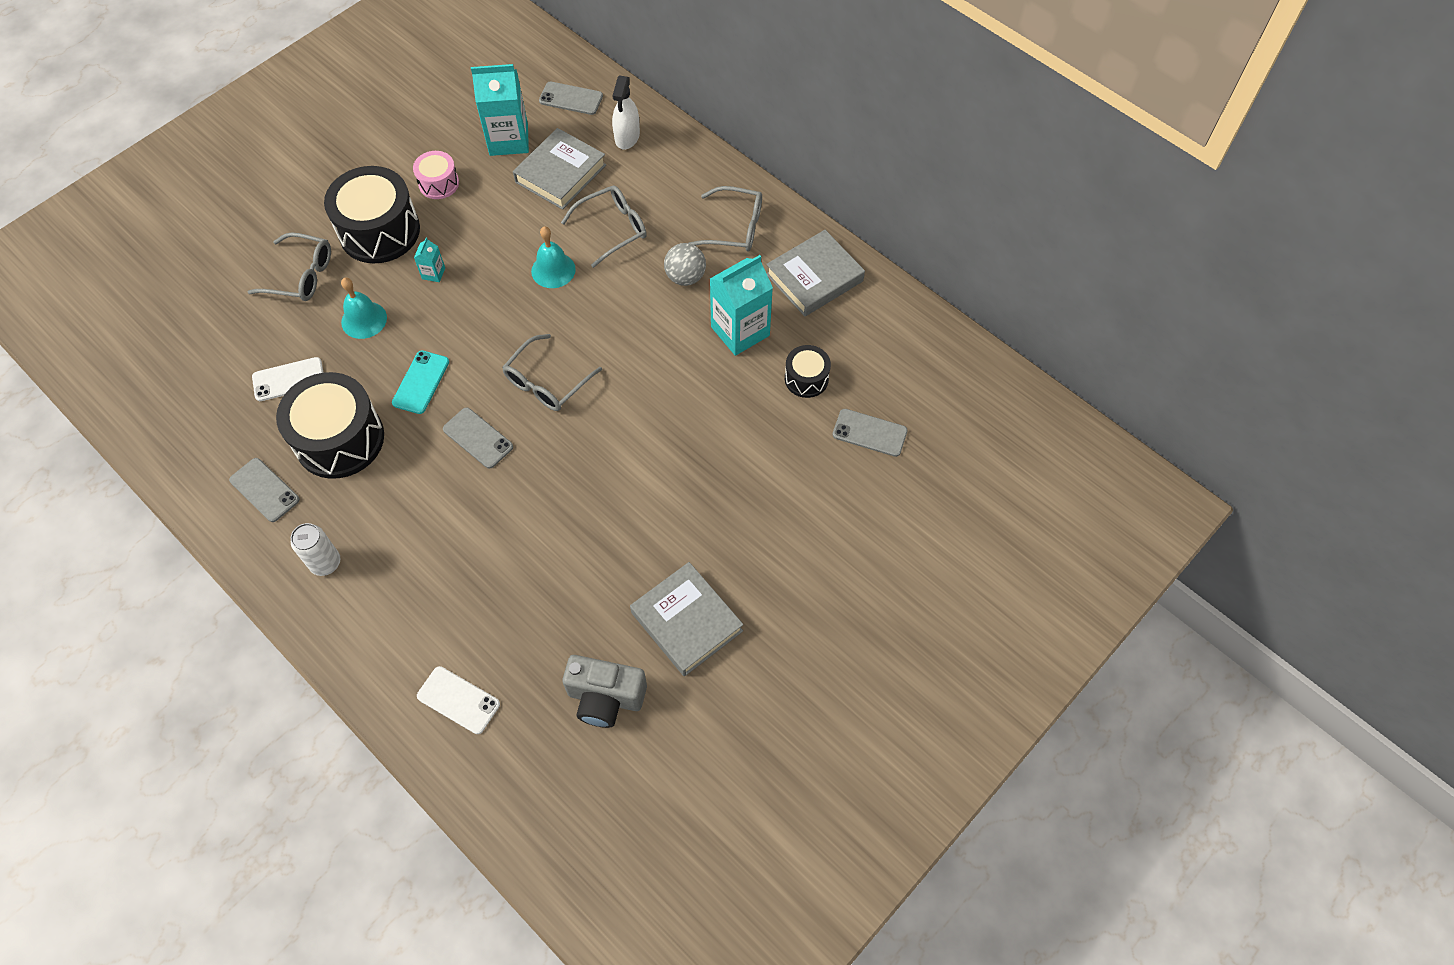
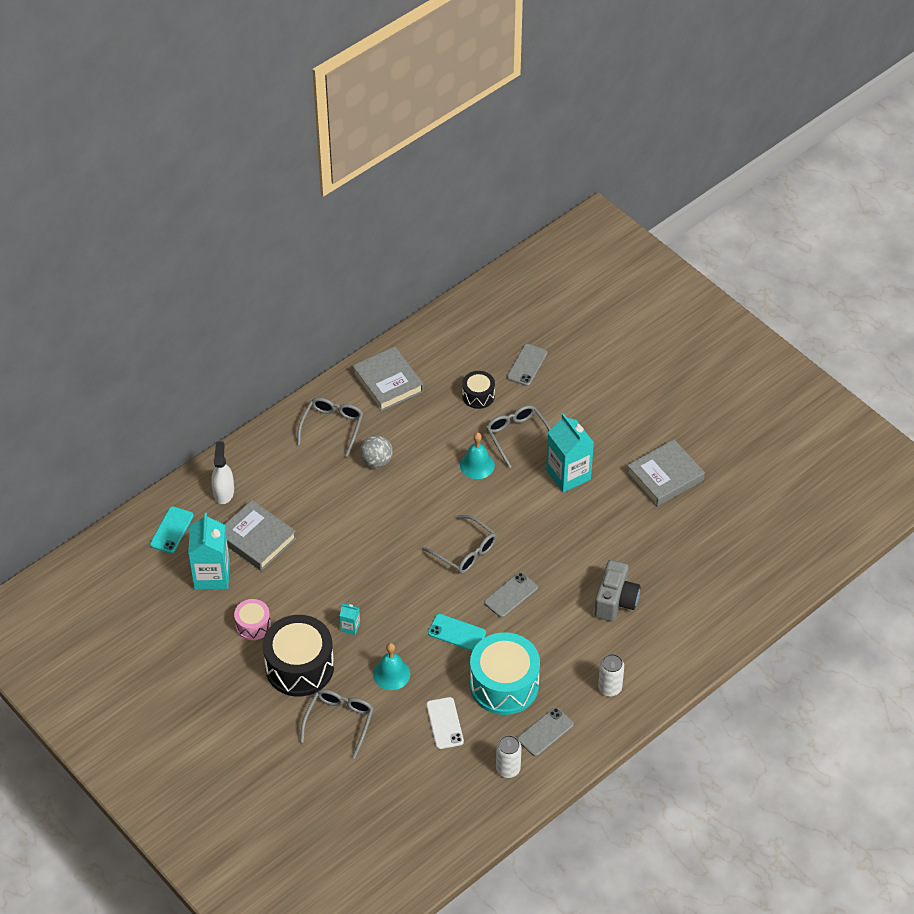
camera: 85 degrees left, 10 degrees down
(215, 451) = (508, 769): none -> white can
(339, 439) = (504, 685): black drum -> turquoise drum
(458, 700) = (717, 604): white phone -> none
(553, 270) = (358, 546): turquoise bell -> turquoise bell (477, 465)
(571, 98) = (172, 530): grey phone -> turquoise phone
(605, 698) = (717, 523): grey camera -> grey camera (615, 601)
(612, 229) = (321, 505): grey glasses -> grey glasses (517, 436)
(627, 137) = (223, 492): white spray bottle -> white spray bottle turned 105 degrees counterclockwise
(740, 331) = (432, 431): turquoise carton -> turquoise carton (568, 475)

